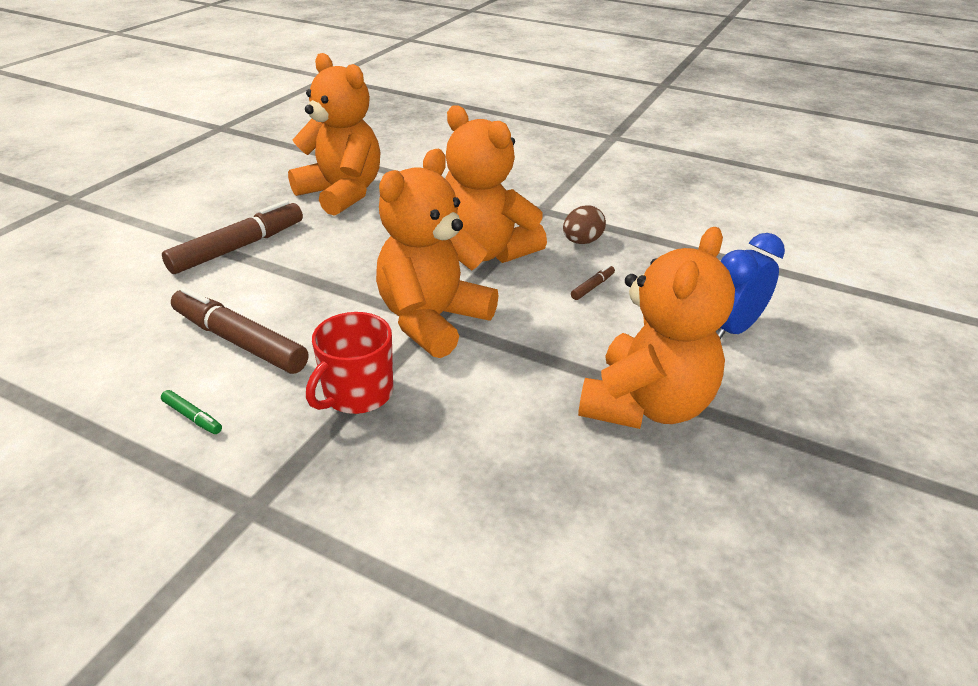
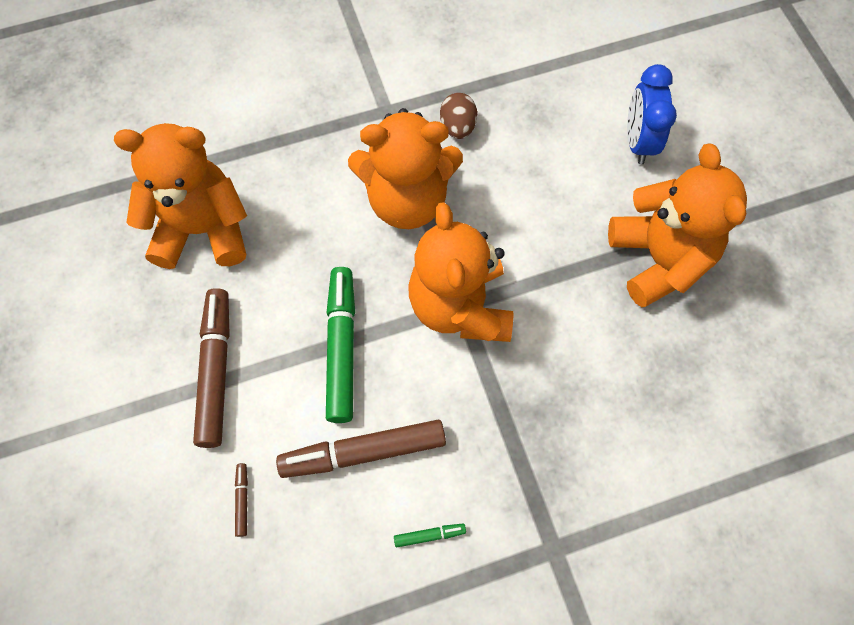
camera: 45 degrees left, 30 degrees up
(321, 286) = (341, 348): none -> green marker
(357, 393) = (498, 415): red mug -> none
(592, 287) = (518, 174): brown marker -> brown marker (242, 501)

